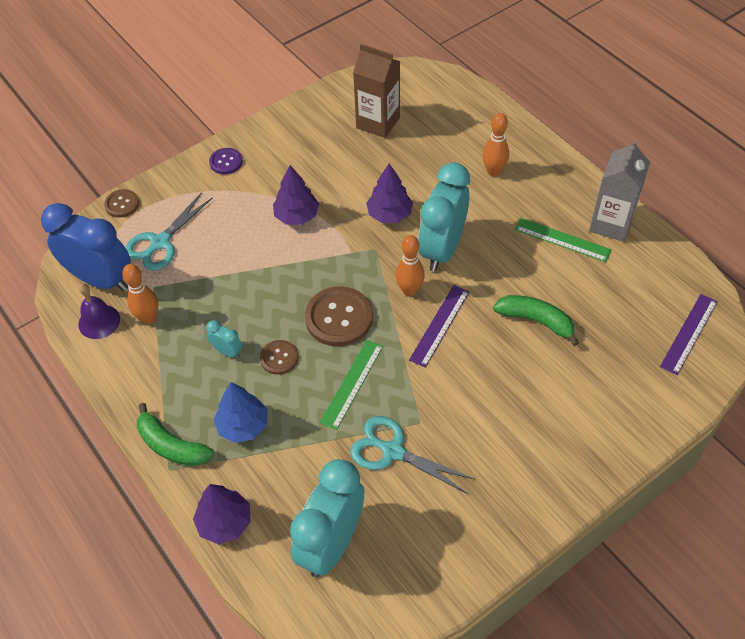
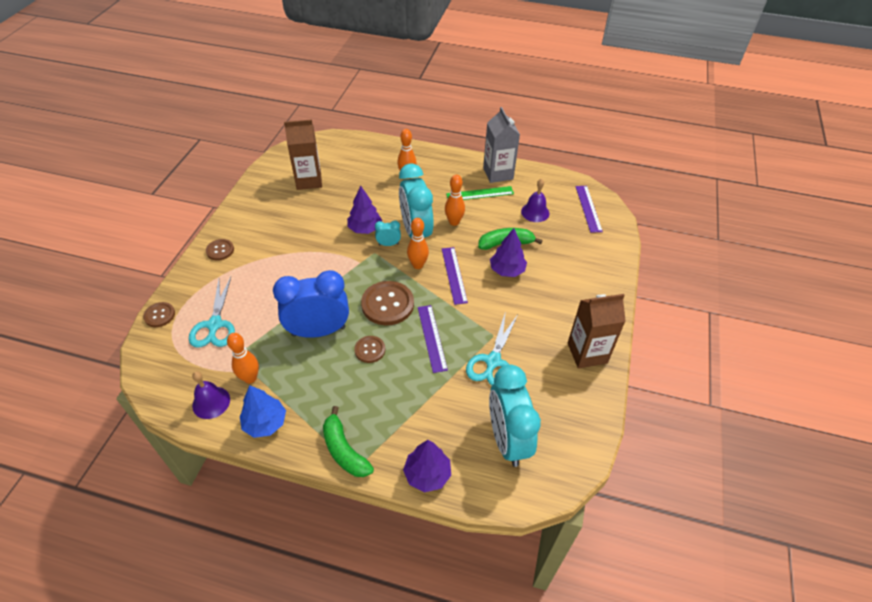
camera: 40 degrees left, 5 degrees down
(101, 279) = (187, 373): blue clock -> blue clock (318, 331)
(171, 445) = (344, 450): green banana -> green banana turned 60 degrees clockwise
(226, 162) = (220, 250): purple button -> brown button
(227, 352) = (330, 366): turquoise clock -> turquoise clock (388, 244)
(243, 425) = (383, 405): blue tree -> blue tree (265, 423)
(297, 216) = (303, 259): purple tree -> purple tree (507, 270)
(352, 383) = (432, 337): green ruler -> purple ruler
(392, 451) = (493, 361): turquoise scissors -> turquoise scissors turned 60 degrees counterclockwise
(497, 260) = (454, 222): none -> orange bowling pin
(508, 510) = (587, 353): none -> brown carton
(611, 301) = (535, 212): none -> purple bell

